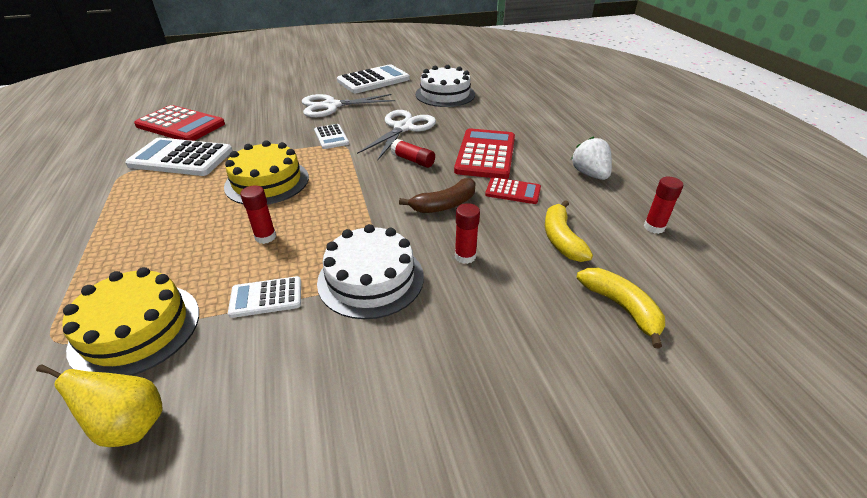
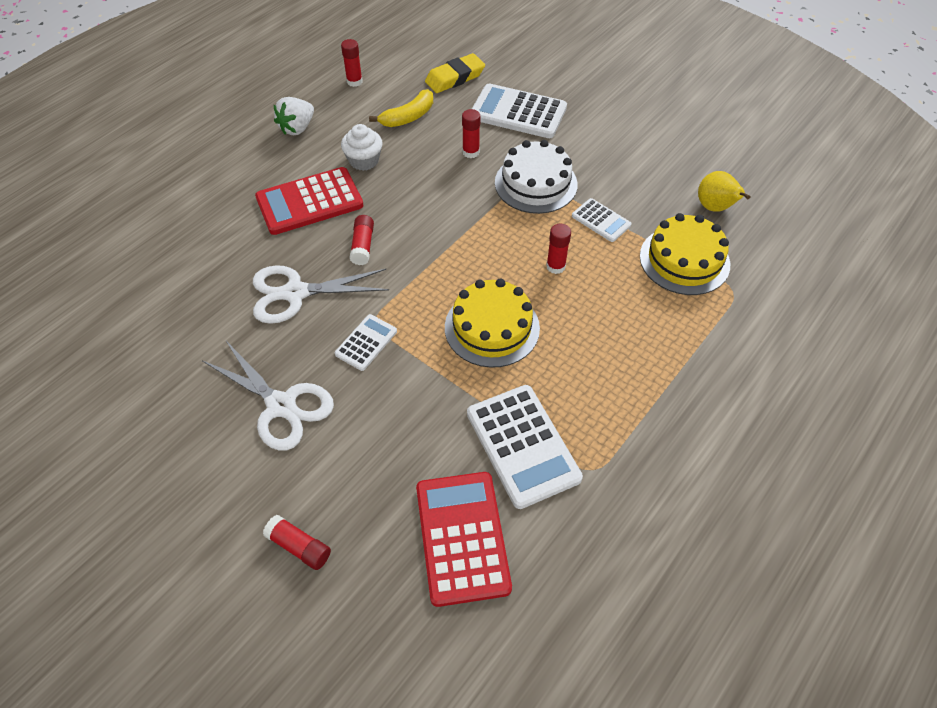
camera: 125 degrees left, 15 degrees up
(255, 93) = (299, 547): none -> red glue stick
(373, 80) = (151, 421): white calculator -> white calculator (518, 112)
(444, 205) = (419, 190): brown banana -> none
(445, 94) = (163, 307): white cake -> none
(513, 191) = (364, 161): red calculator -> white cupcake
(621, 307) = (455, 78): yellow banana -> yellow eraser

